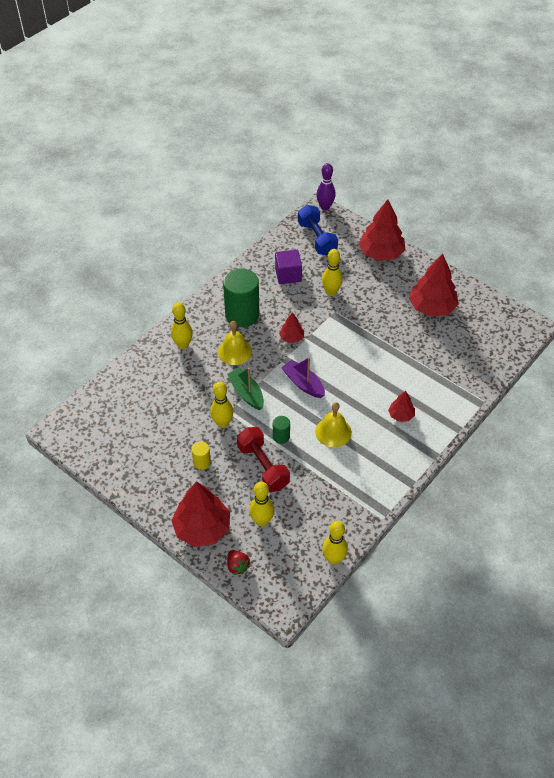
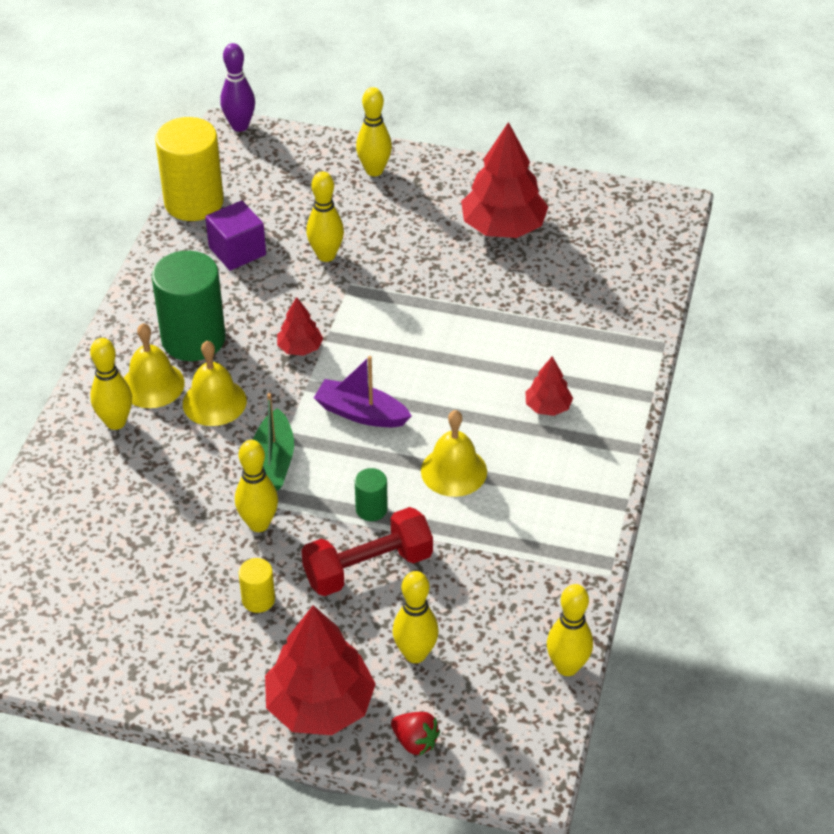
camera: 25 degrees left, 5 degrees down
(210, 332) = (152, 384): none -> yellow bell
(246, 393) = (273, 462): green boat -> green boat turned 120 degrees counterclockwise
(263, 466) = (368, 567): red dumbbell -> red dumbbell turned 60 degrees counterclockwise
(280, 241) = (194, 202): none -> yellow cylinder
(317, 239) = (254, 179): blue dumbbell -> none
(381, 253) = (374, 170): red tree -> yellow bowling pin

